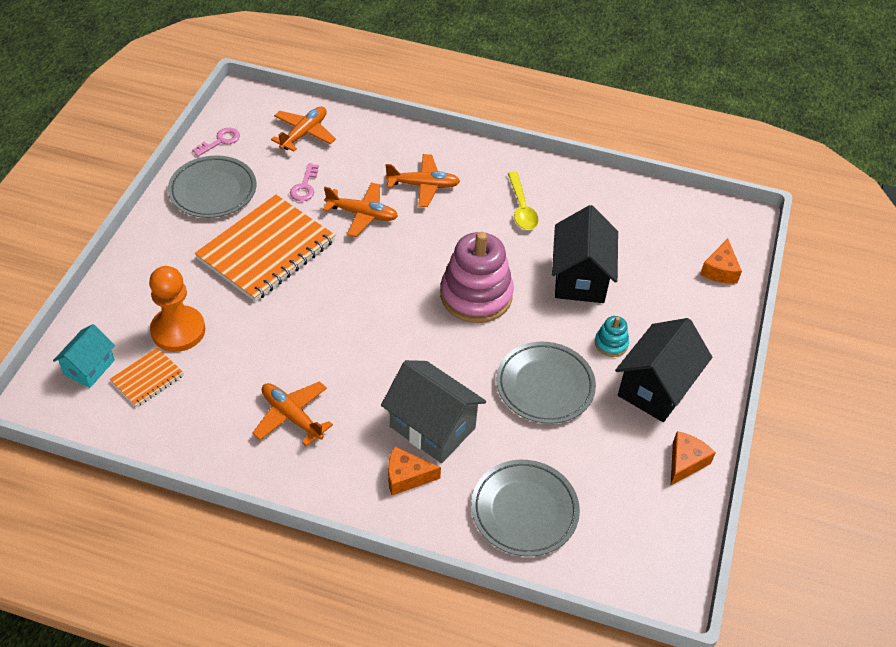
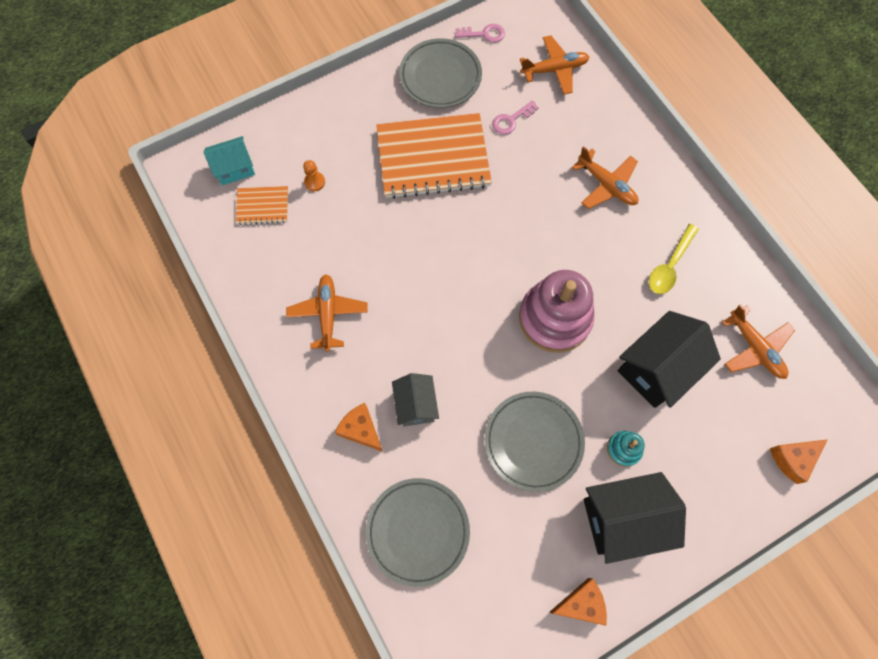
camera: 45 degrees right, 20 degrees up
(178, 330) = (314, 182): orange pawn -> orange pawn, size x0.43
(362, 214) = (533, 177): orange plane -> orange plane (755, 348)
(432, 427) = (416, 405): grey house -> grey house, size x0.60

